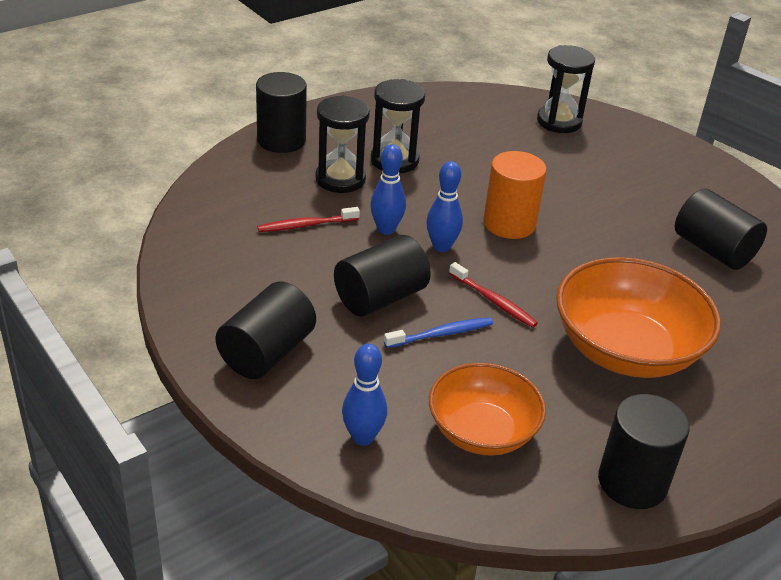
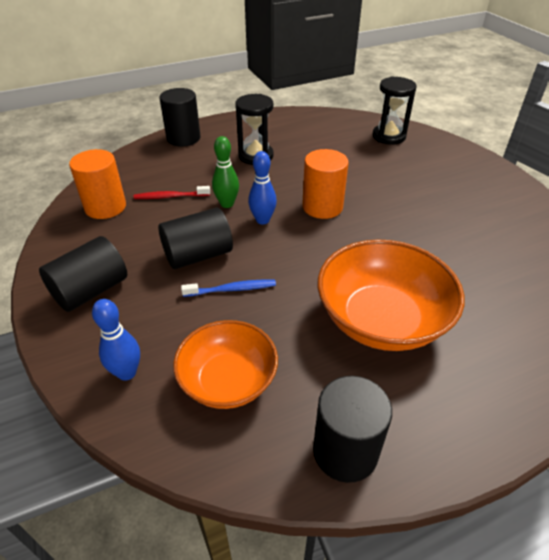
camera: 15 degrees right, 5 degrees up
(224, 246) = (105, 207): none -> orange cylinder
(340, 179) = (211, 166): black hourglass -> none
(386, 229) = (227, 204): blue bowling pin -> green bowling pin
(493, 301) = (285, 266): red toothbrush -> none
(713, 250) = (484, 240): black cylinder -> none

